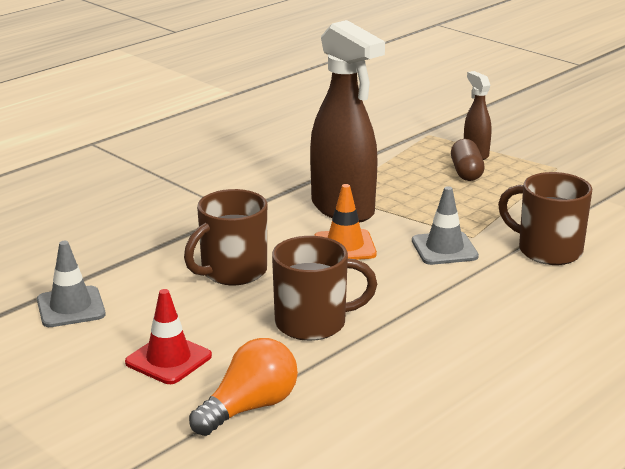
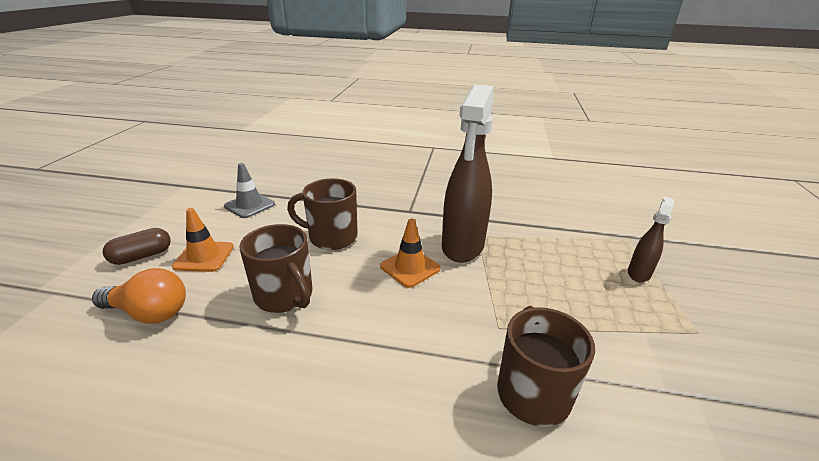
camera: 55 degrees right, 5 degrees up
(168, 359) = (204, 256): red traffic cone -> orange traffic cone
(444, 249) = (459, 319): grey traffic cone -> none
(466, 172) = (601, 280): brown capsule -> brown capsule (142, 256)

